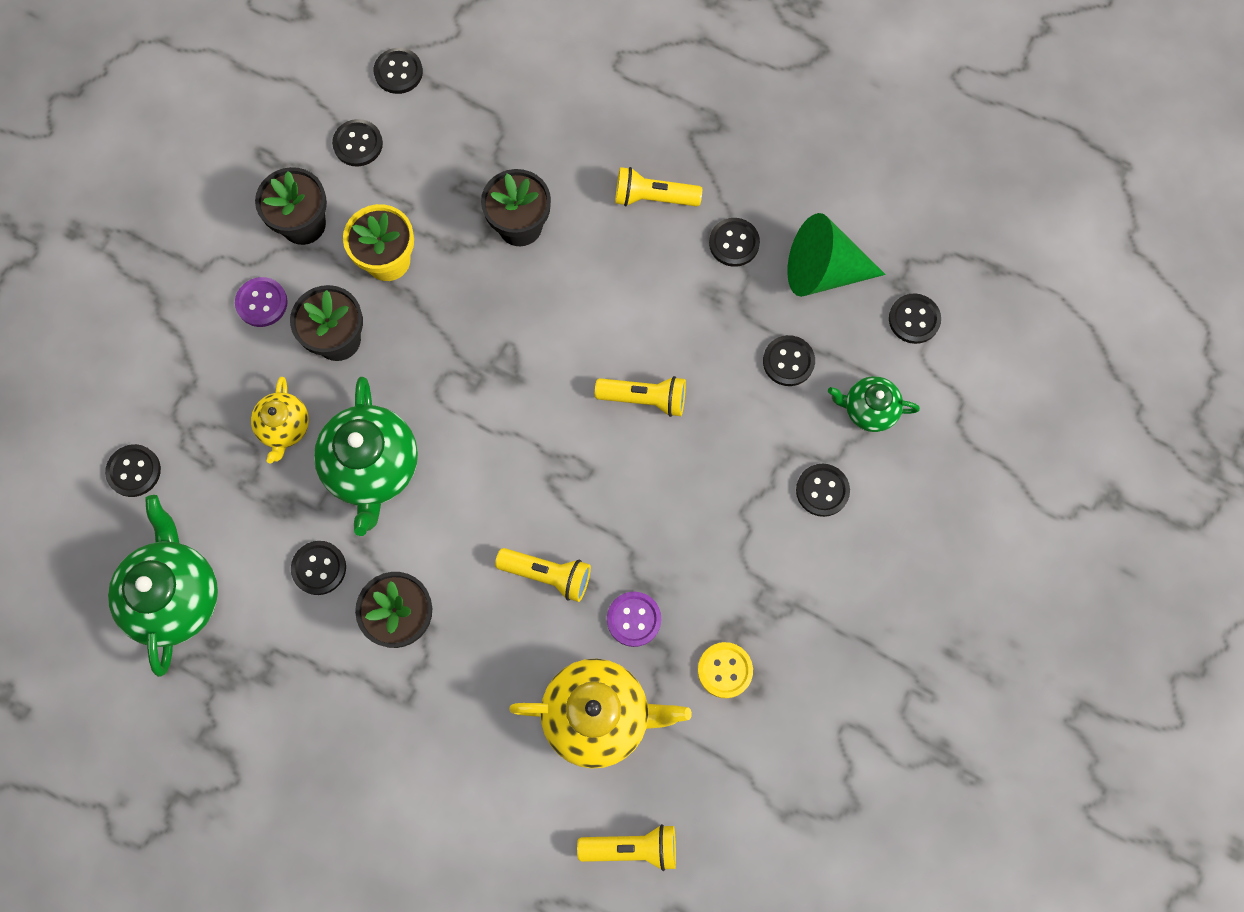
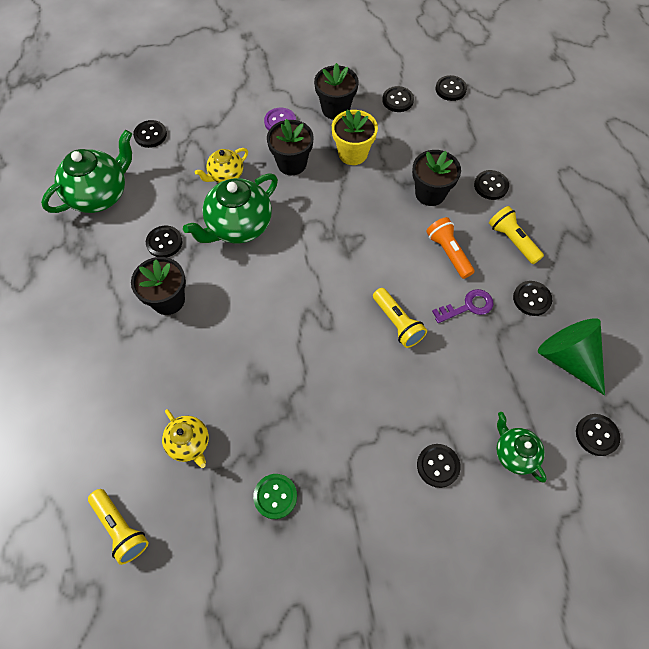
camera: 50 degrees right, 10 degrees down
(547, 575) = (251, 351): yellow flashlight -> none
(598, 716) = (189, 443): yellow teapot -> yellow teapot, size x0.57
(610, 274) = (448, 253): none -> orange flashlight
(634, 619) = (263, 418): purple button -> none
(687, 312) = (468, 306): none -> purple key
(725, 670) = (275, 496): yellow button -> green button
(788, 361) = (495, 382): black button -> black button (491, 186)

